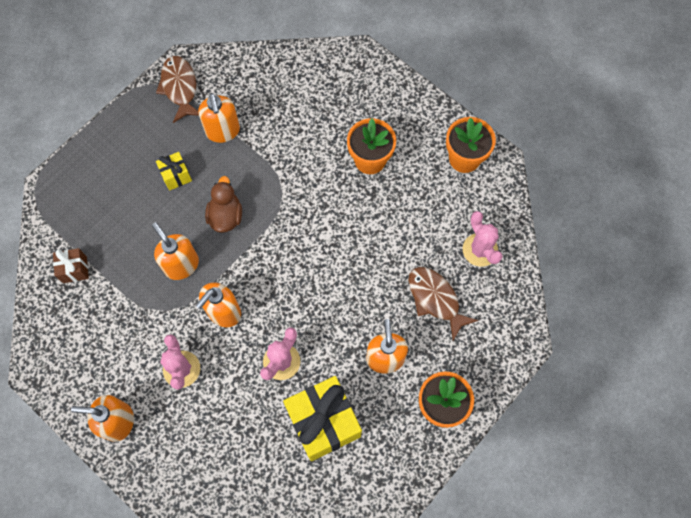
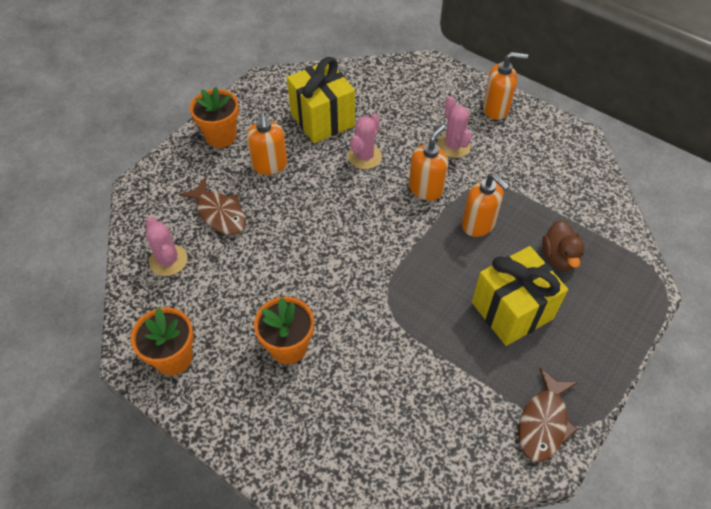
camera: 175 degrees right, 15 degrees down
(75, 269) = (583, 213): brown gift -> none
(176, 176) = (512, 310): yellow gift -> yellow gift, size x2.11
(180, 88) = (543, 422): brown fish -> brown fish turned 45 degrees clockwise
(223, 131) = (472, 368): orange soap dispenser -> none
(226, 216) = (445, 273): brown duck -> brown duck (559, 257)

